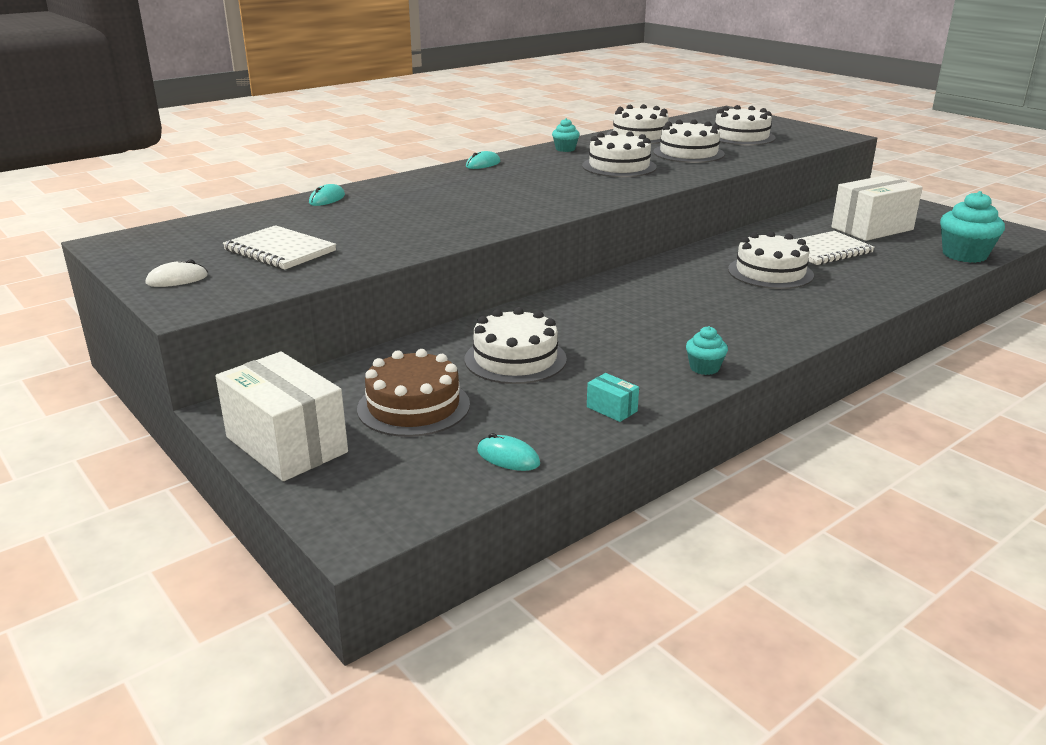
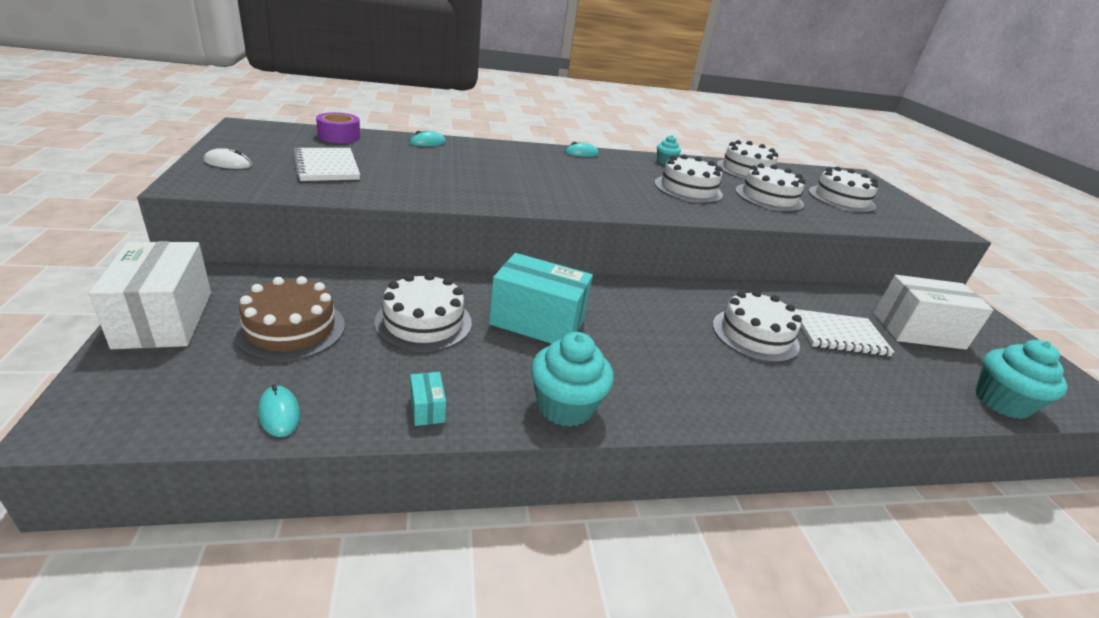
camera: 25 degrees right, 5 degrees up
(229, 221) = (339, 136): none -> purple tape
(603, 324) = (537, 322): none -> turquoise box
(704, 368) = (565, 406): turquoise cupcake -> turquoise cupcake, size x1.86

